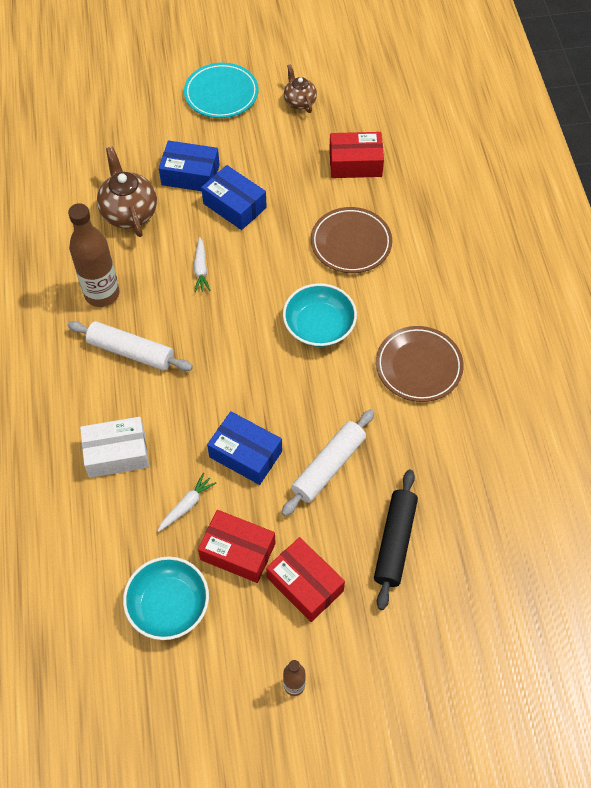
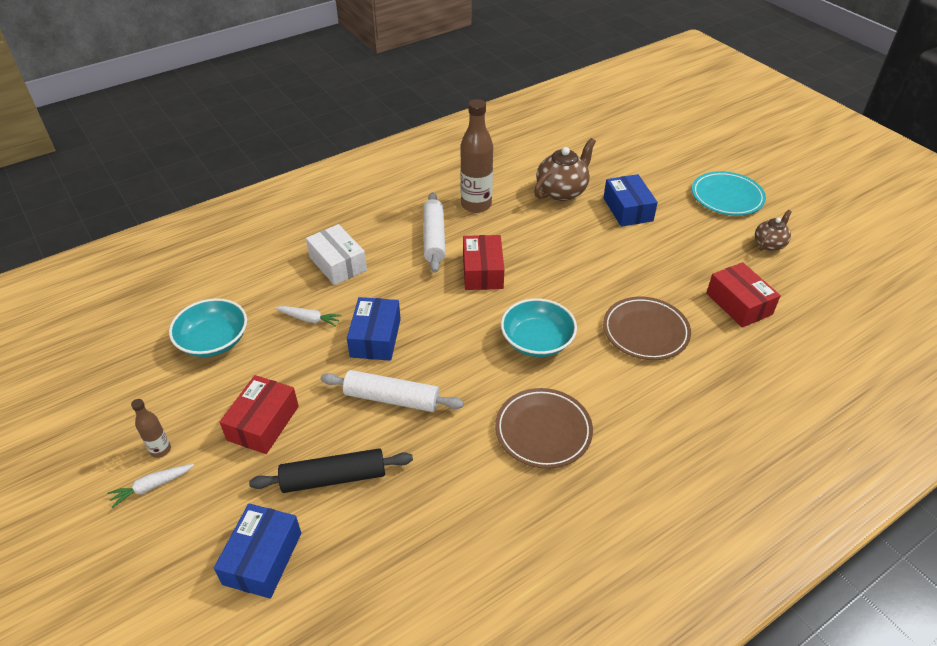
camera: 65 degrees right, 15 degrees down
(201, 269) = (540, 248): white carrot -> white carrot (152, 487)
(234, 205) = (620, 244): blue box -> blue box (263, 558)
(238, 551) = (279, 366): red box -> red box (482, 271)

